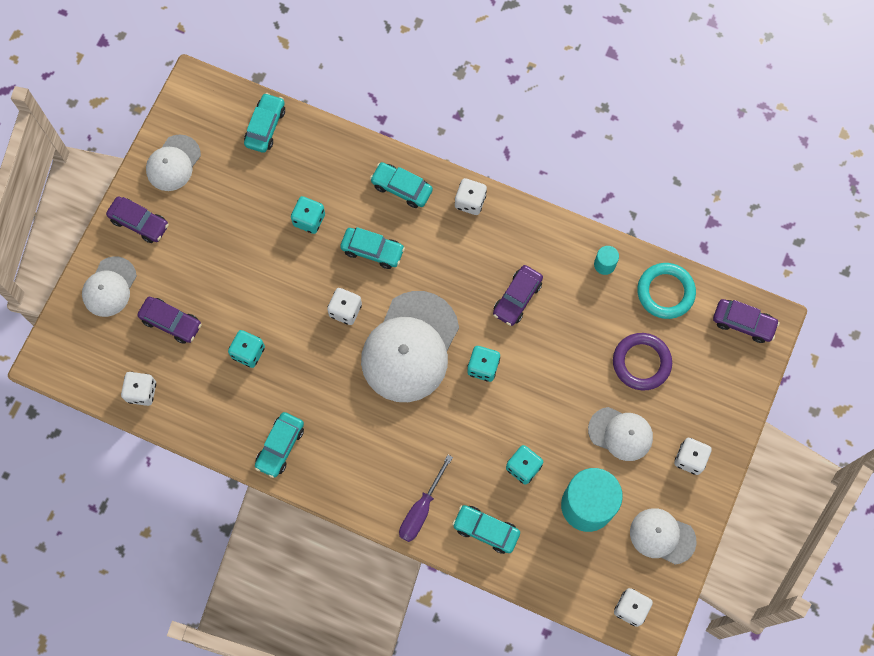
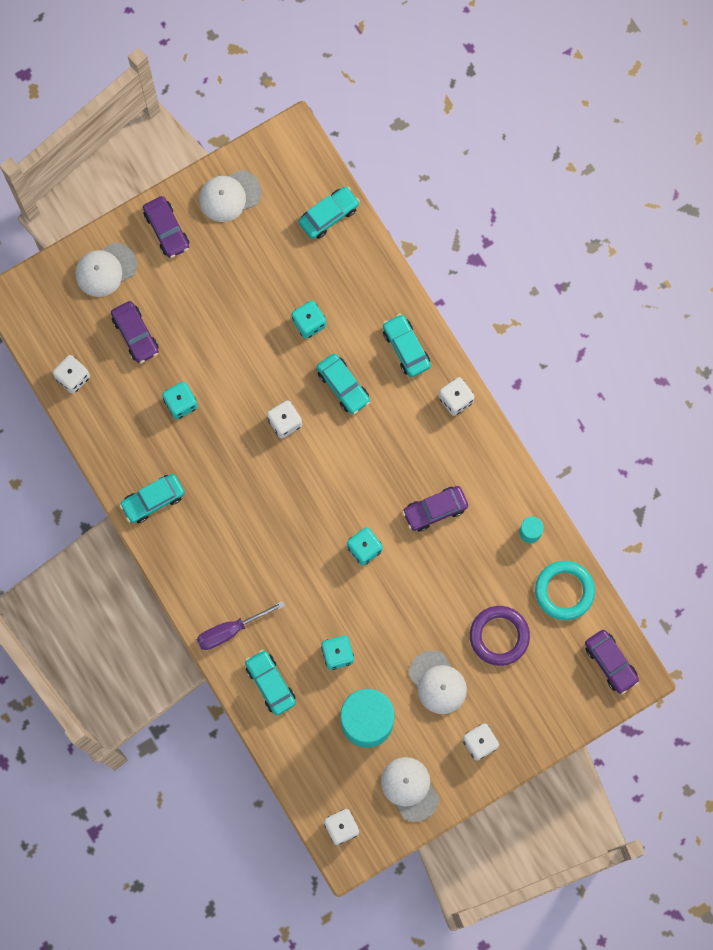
camera: 35 degrees right, 5 degrees up
(410, 347) = (316, 490): white cap -> none

